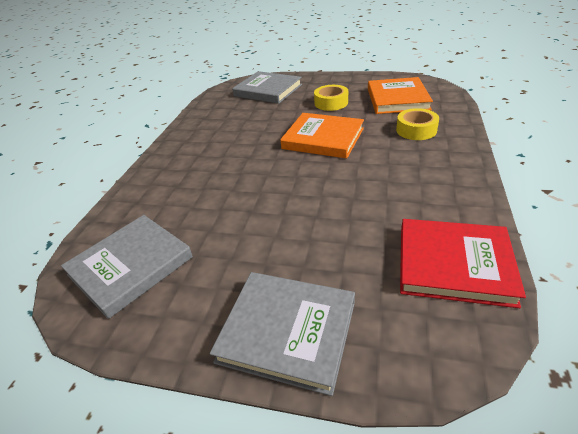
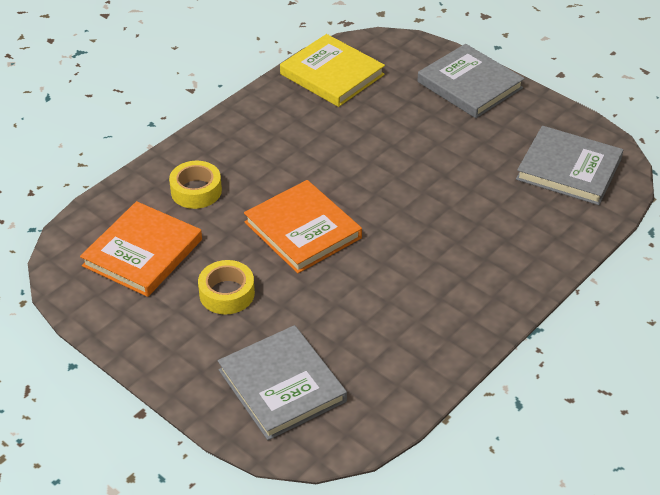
camera: 155 degrees left, 5 degrees up
(131, 266) = (569, 169): grey book -> grey book turned 45 degrees clockwise
(454, 264) = (332, 74): red book -> yellow book

